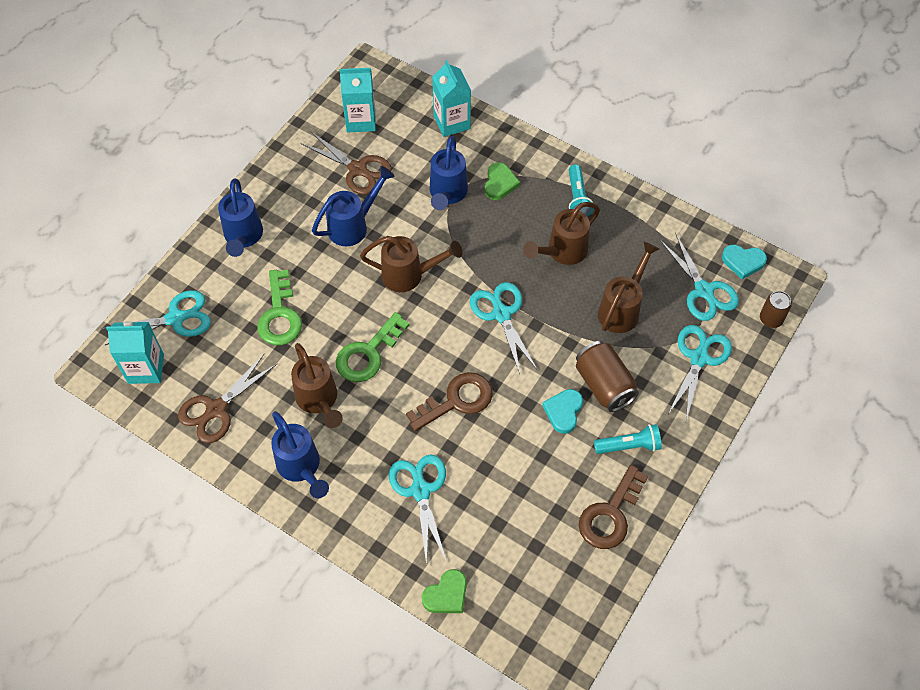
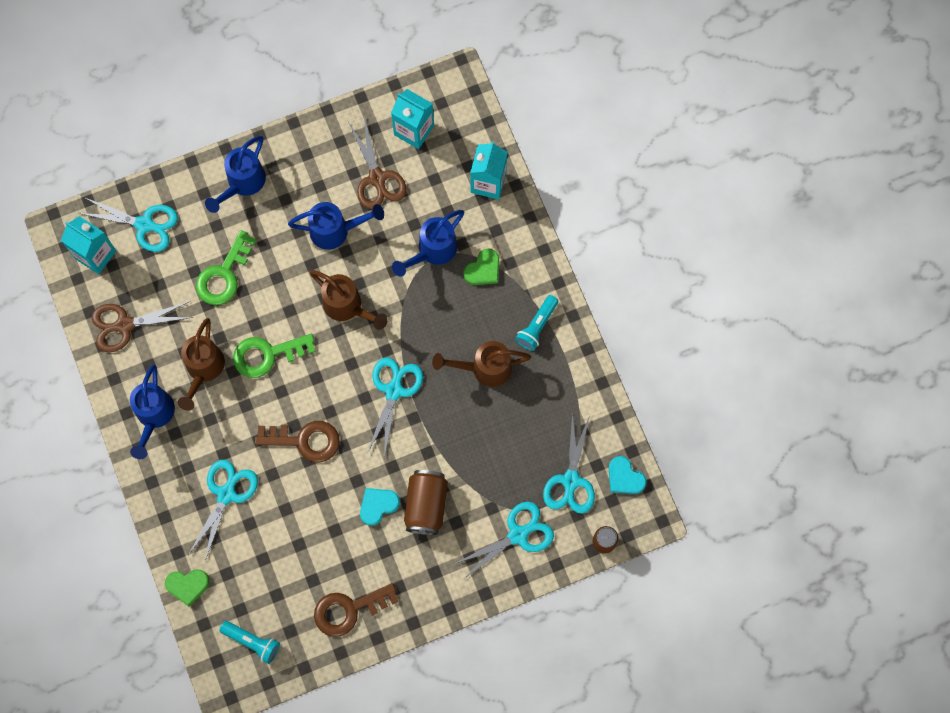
camera: 35 degrees right, 15 degrees up
(622, 308) = (492, 451): brown watering can -> none
(629, 446) = (405, 567): turquoise flashlight -> turquoise flashlight (252, 642)

